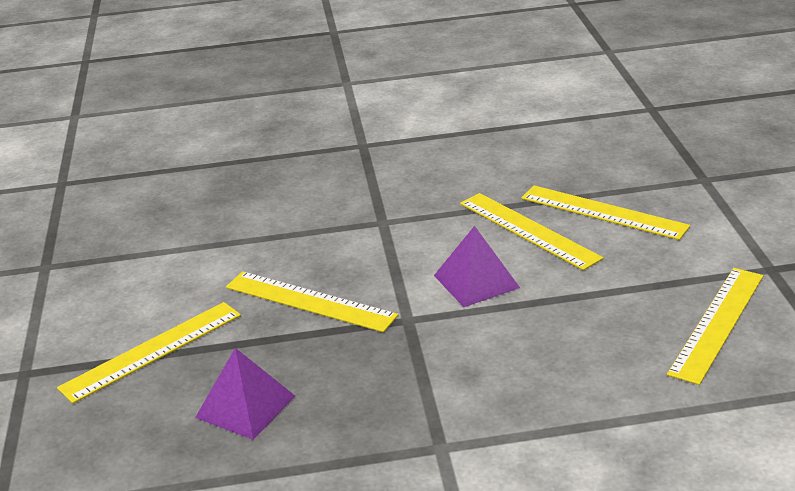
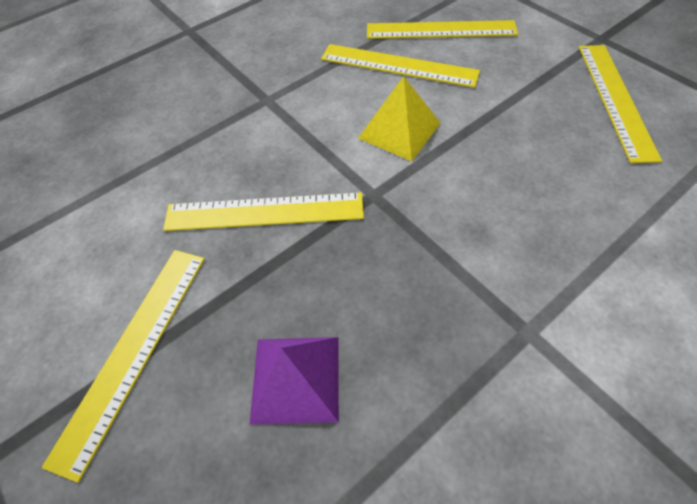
camera: 30 degrees left, 25 degrees up
(476, 281) = (399, 130): purple pyramid -> yellow pyramid

